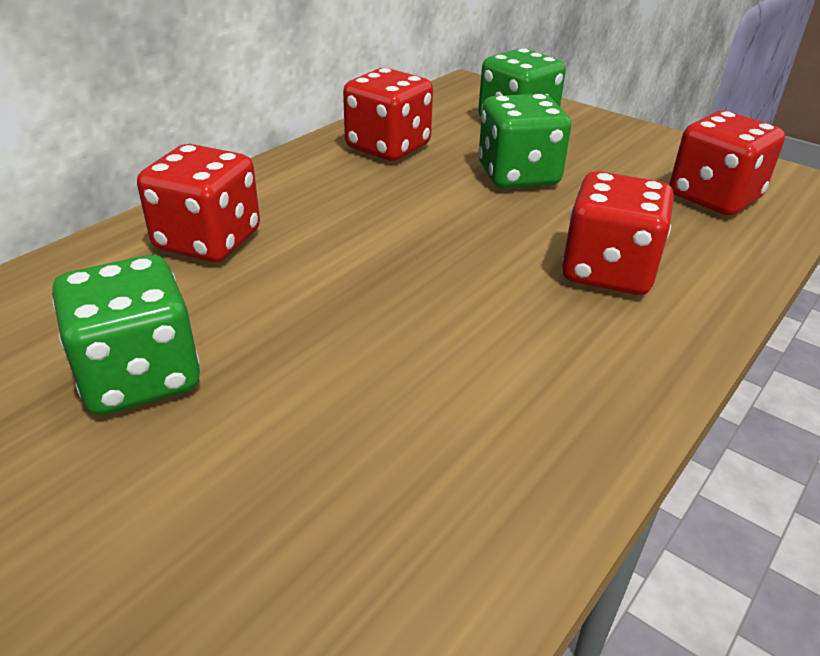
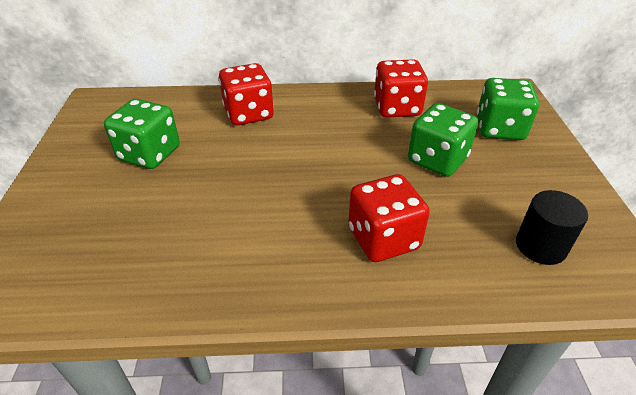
camera: 50 degrees right, 5 degrees up
(714, 197) = (540, 246): red dice -> black cylinder

